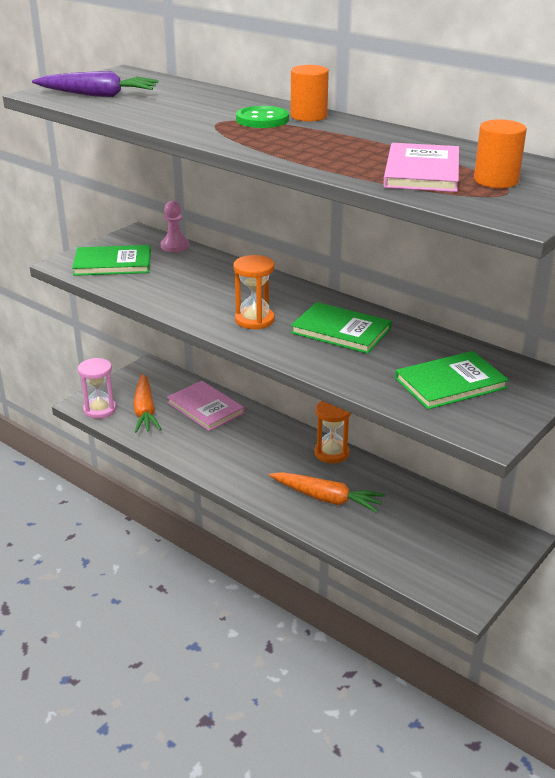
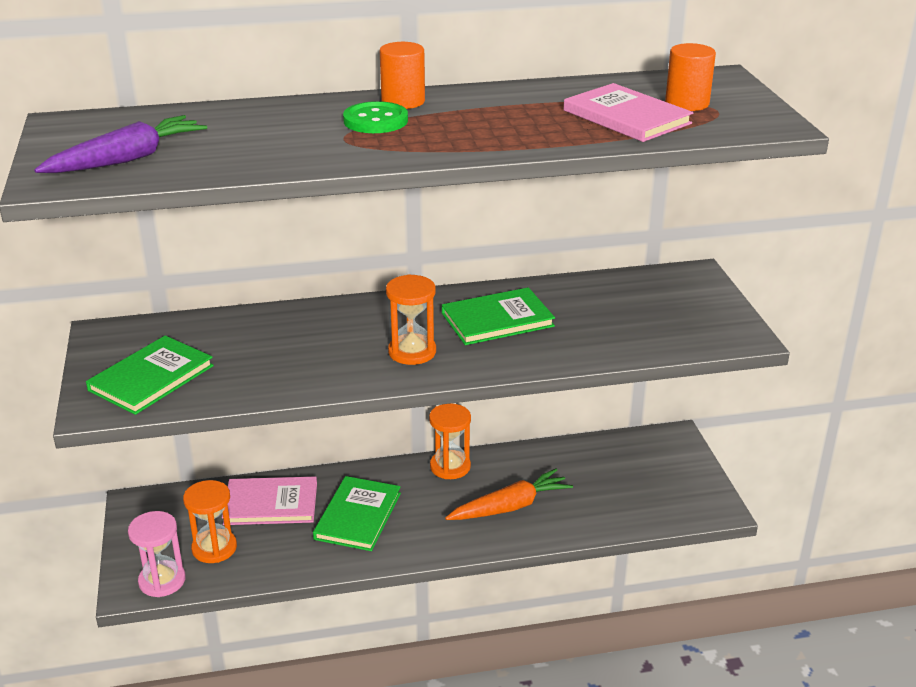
camera: 50 degrees left, 0 degrees up
(145, 411) = (214, 548): orange carrot -> orange hourglass
(175, 246) = (178, 325): pink pawn -> none
(450, 383) = (650, 315): green book -> green book (357, 516)

